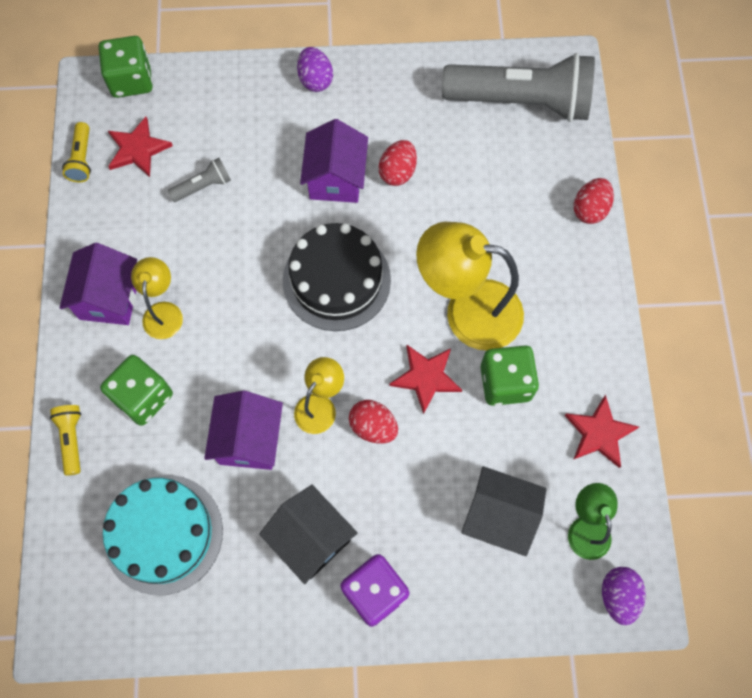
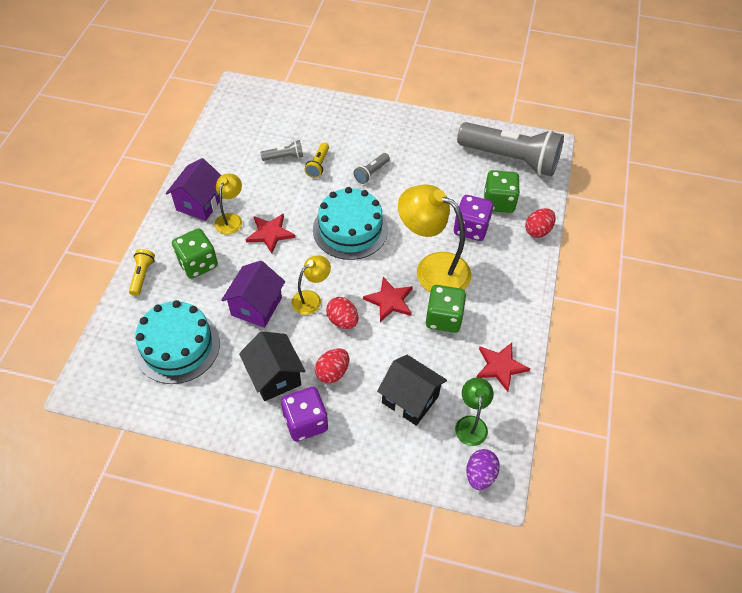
camera: 15 degrees right, 15 degrees down
(82, 159) = (215, 125): yellow flashlight -> yellow flashlight (318, 165)
(131, 80) = (262, 91): green dice -> green dice (498, 202)
(138, 149) = (251, 128): red star -> red star (270, 233)
(315, 80) = (378, 117): purple egg -> none
(336, 178) = (371, 173): purple house -> grey flashlight
(336, 280) = (350, 229): black cake -> turquoise cake
(397, 172) = (413, 179): red egg -> red egg (332, 372)
(500, 231) = (471, 228): none -> purple dice

